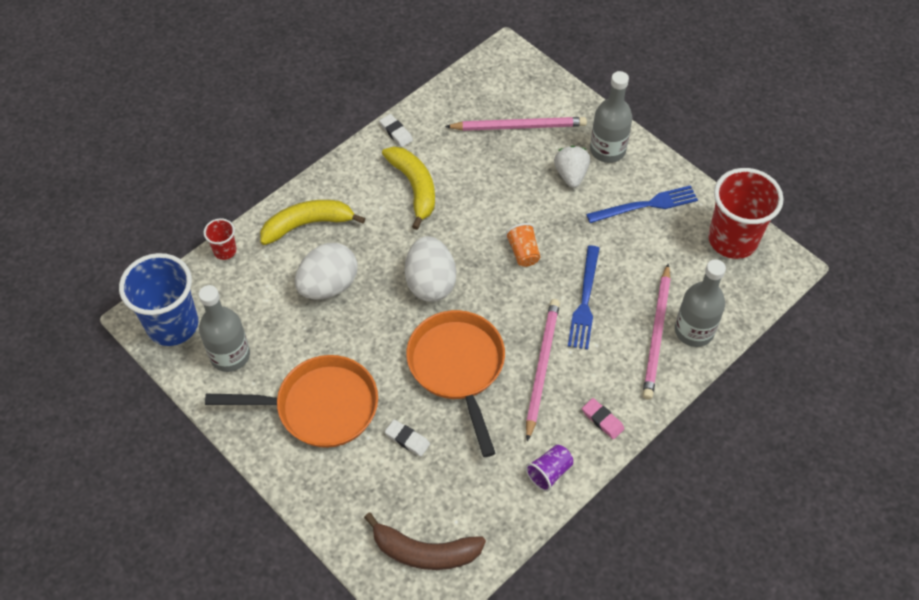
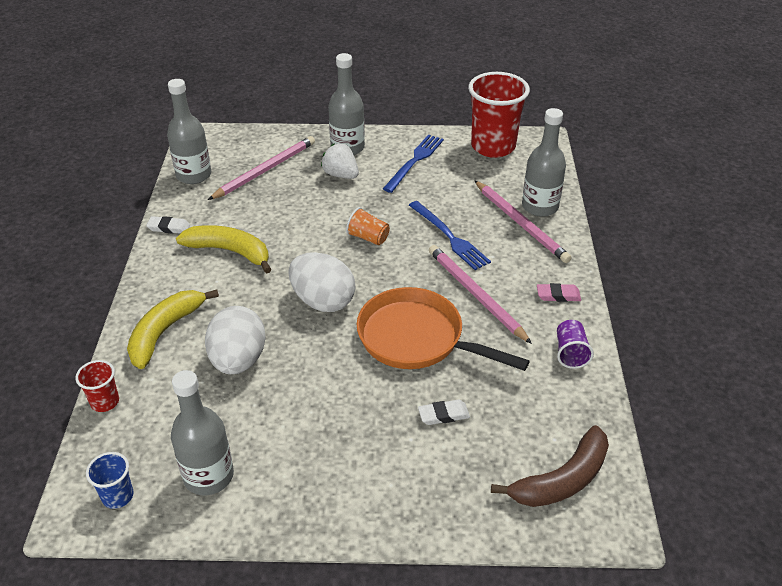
camera: 45 degrees left, 15 degrees down
(172, 325) = (118, 496): blue cup -> blue cup, size x0.46
(320, 407) = (342, 449): orange pan -> none
(462, 92) = (194, 175): none -> grey bottle

